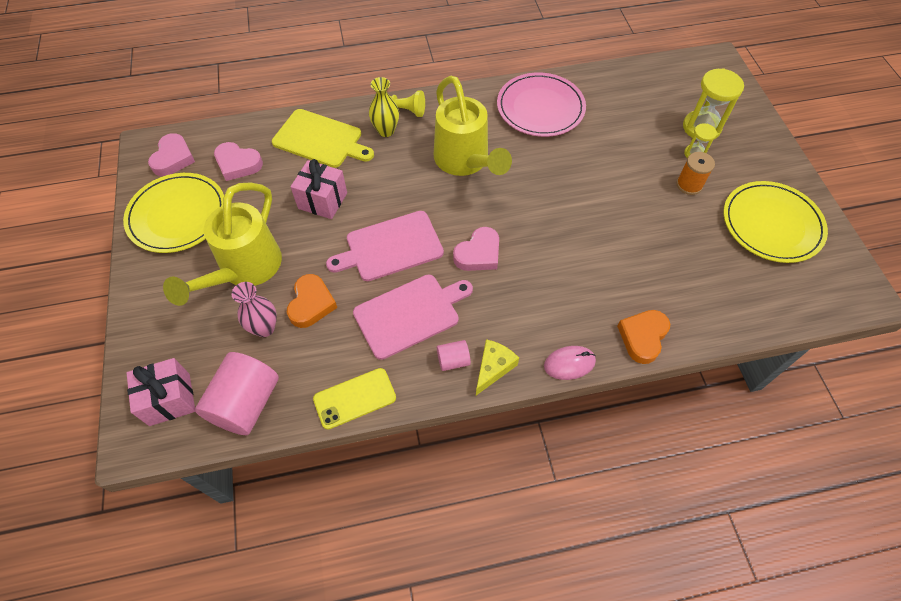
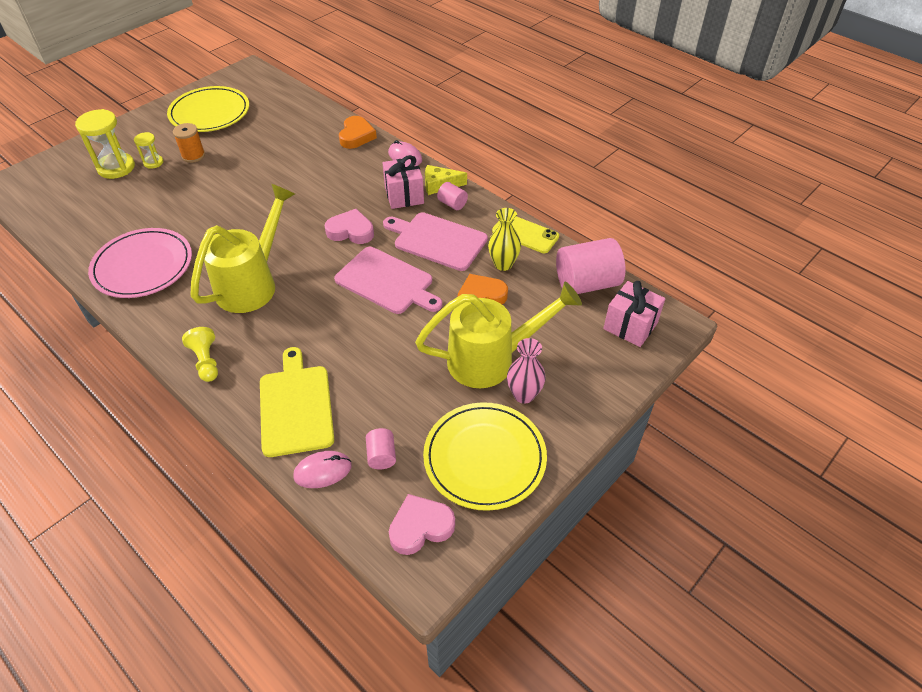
camera: 125 degrees left, 10 degrees down
(238, 164) = (381, 456): pink heart -> pink cylinder
(259, 132) = (322, 471): none -> pink mouse
(264, 328) = (526, 311): pink vase -> pink vase (524, 395)
(322, 200) = (374, 354): pink gift -> pink gift (404, 195)
(386, 131) = (247, 360): yellow vase -> yellow vase (503, 264)
(643, 337) = (356, 136): orange heart -> orange heart turned 75 degrees counterclockwise

